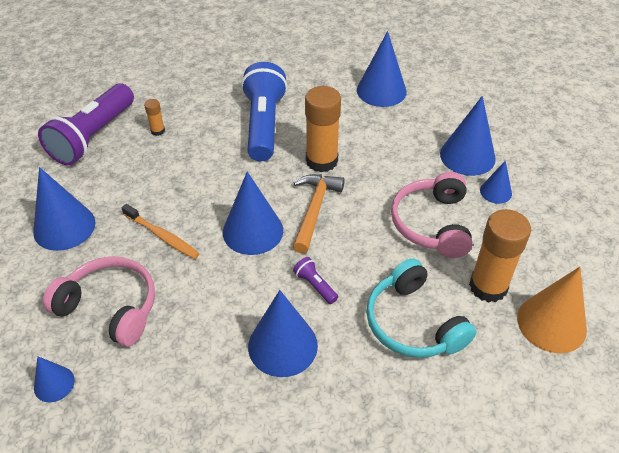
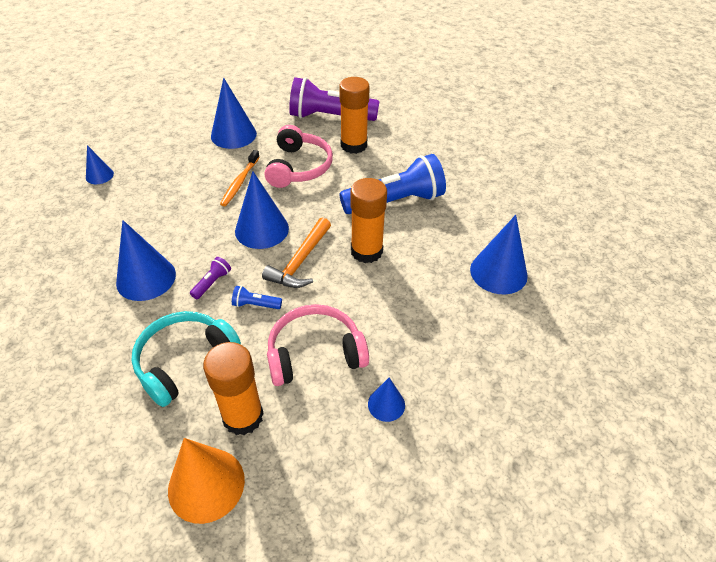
camera: 70 degrees right, 0 degrees up
(110, 307) = (166, 179): pink headphones -> pink headphones (299, 167)
(157, 131) = (353, 145): orange glue stick -> orange glue stick, size x2.20
(314, 210) = (300, 261): orange hammer -> orange hammer turned 120 degrees clockwise
(359, 255) = (255, 305): none -> blue flashlight
(467, 156) = (433, 368): blue cone -> none

